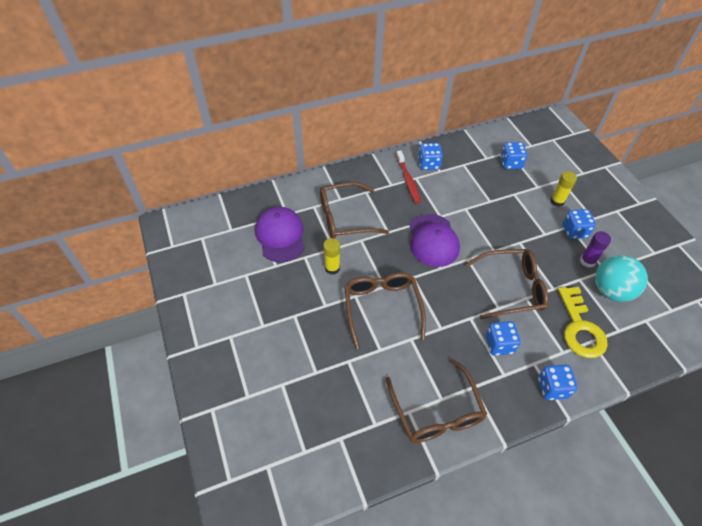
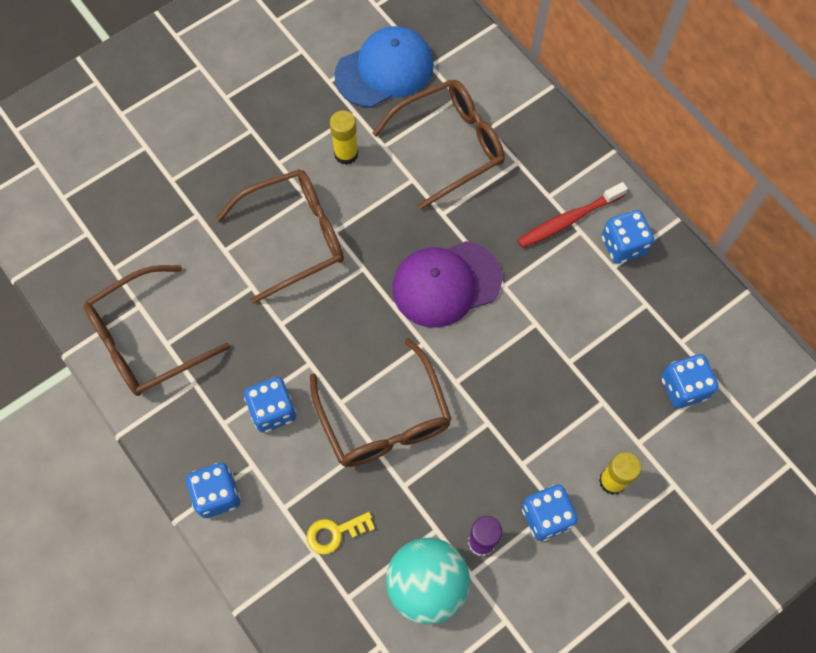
camera: 75 degrees right, 15 degrees up
(280, 236) = (385, 70): purple cap -> blue cap
(345, 218) = (449, 146): brown glasses -> brown glasses turned 90 degrees clockwise
(580, 328) = (335, 533): yellow key -> yellow key, size x0.51

